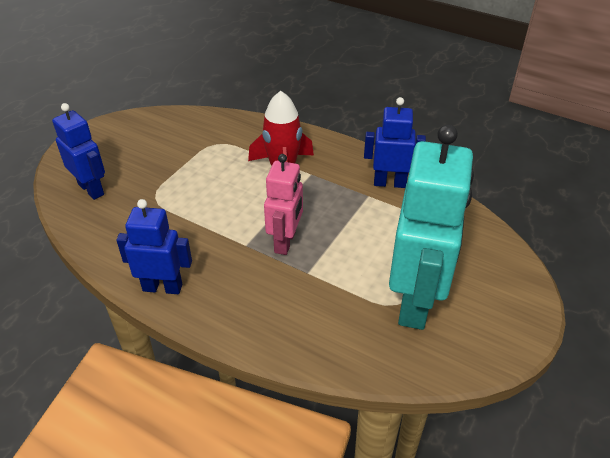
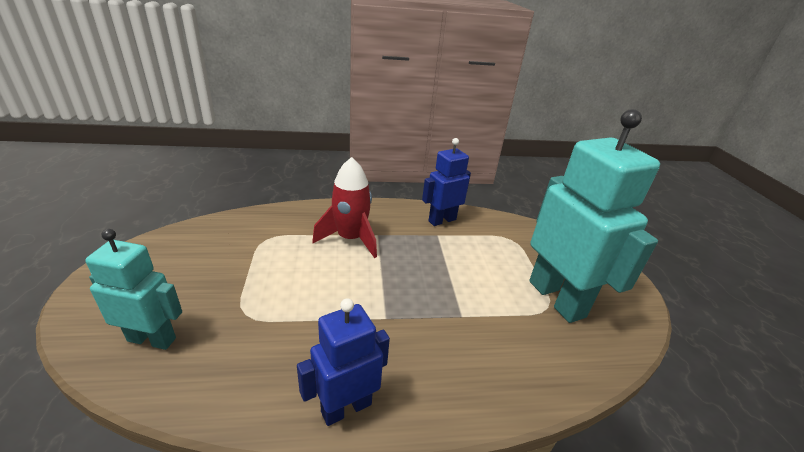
camera: 40 degrees left, 10 degrees down
(91, 189) = (152, 339): blue robot -> turquoise robot
(285, 242) = (417, 298): pink robot -> none

